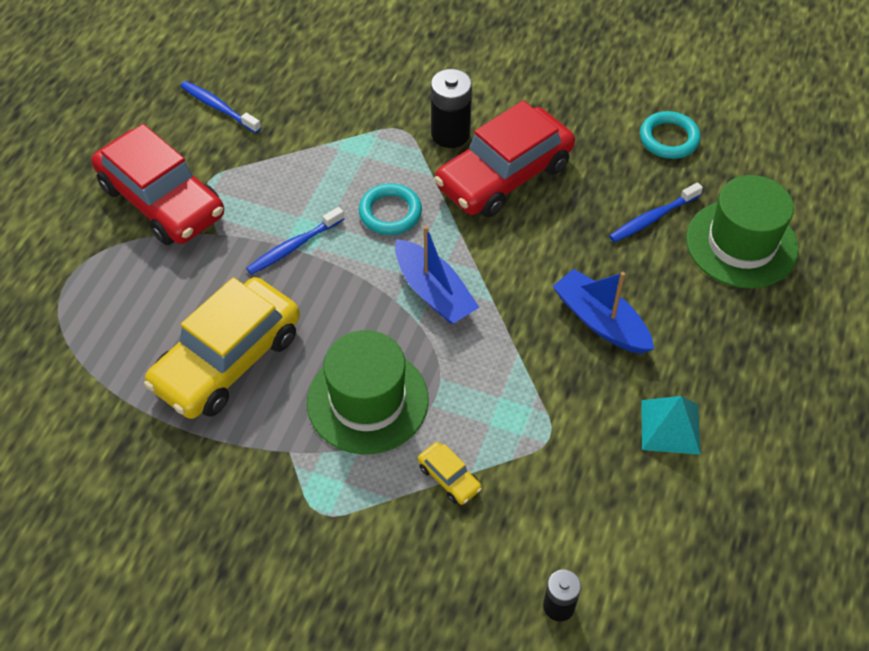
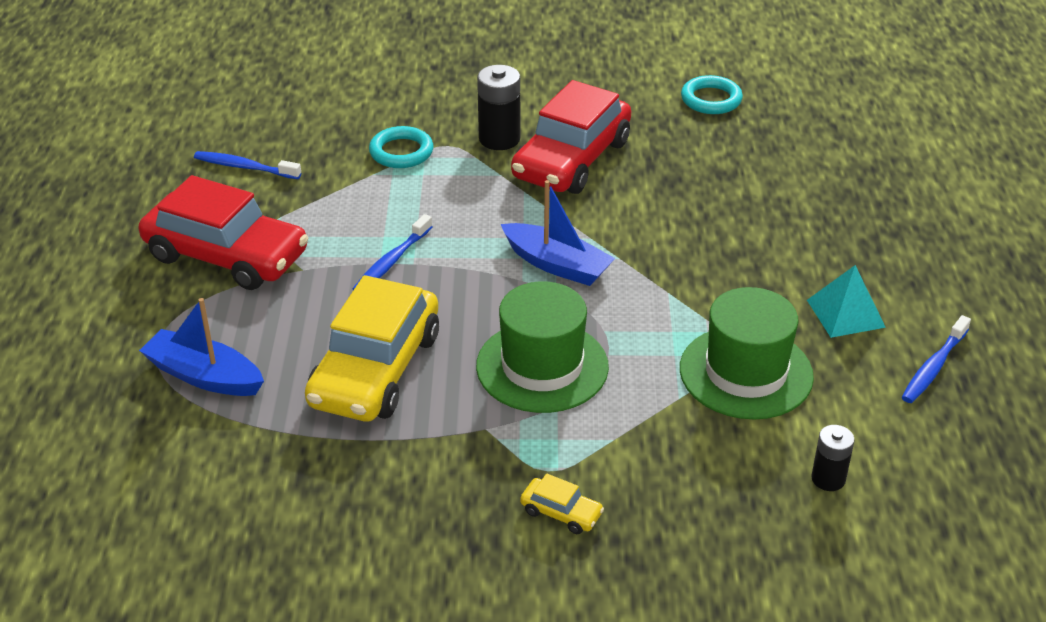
camera: 20 degrees left, 15 degrees down
(390, 213) = (475, 212): turquoise ring -> turquoise ring (401, 152)
(449, 478) = (661, 407): yellow car -> yellow car (561, 512)
(600, 321) = (732, 249): blue boat -> blue boat (204, 376)
(652, 218) = (732, 161): blue toothbrush -> blue toothbrush (933, 367)
(741, 244) = (825, 162): green hat -> green hat (746, 372)

